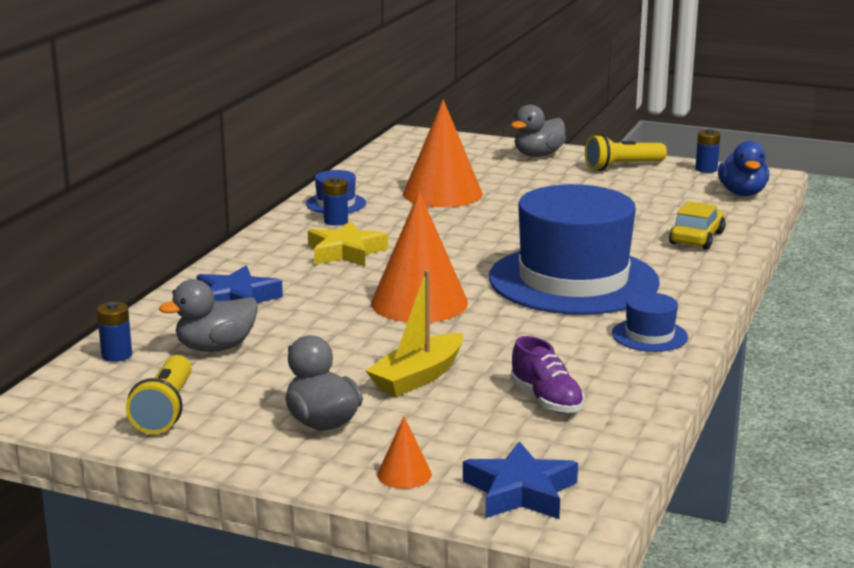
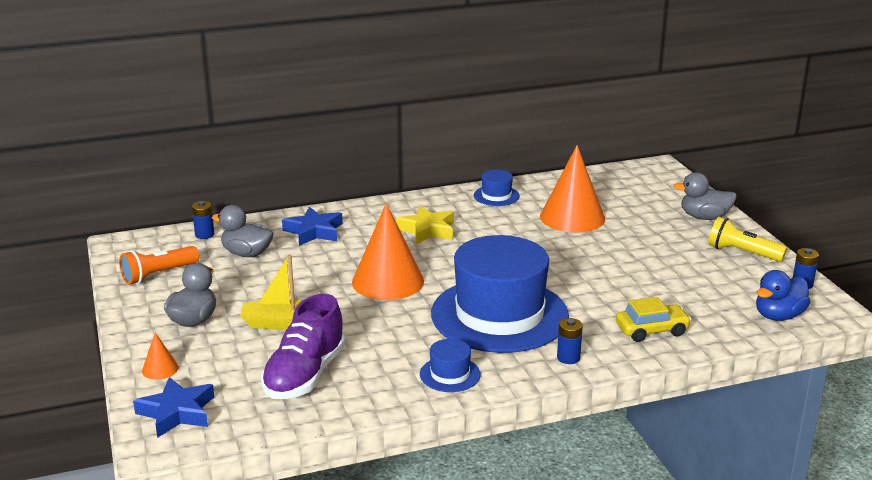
camera: 50 degrees right, 5 degrees up
(165, 410) = (158, 274): yellow flashlight -> orange flashlight
(336, 221) = (469, 207): blue battery -> blue battery (568, 358)
(546, 400) = (305, 375): purple shoe -> purple shoe, size x1.66

